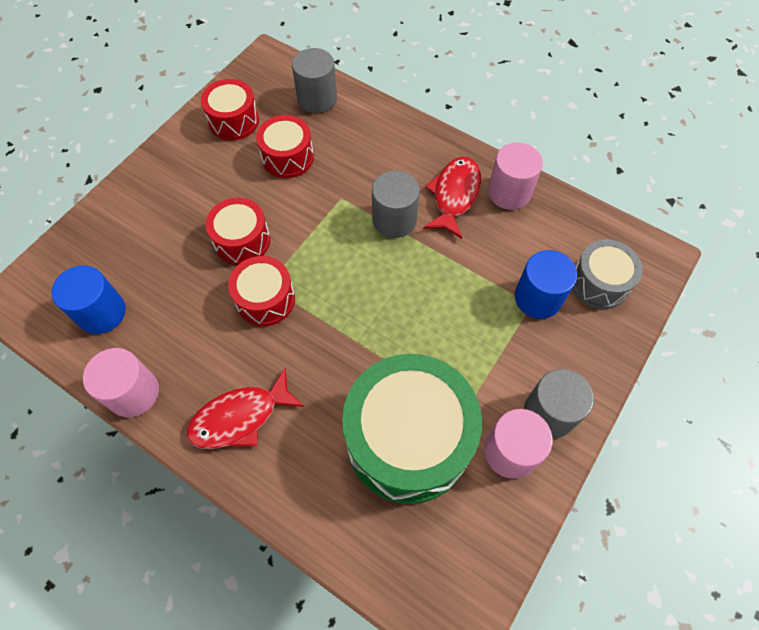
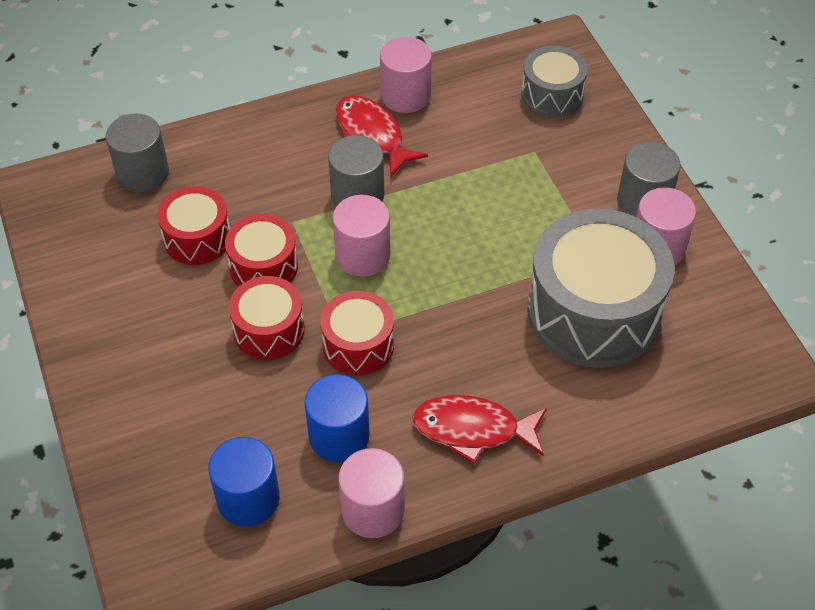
camera: 55 degrees left, 10 degrees down
(234, 121) = (98, 259): red drum -> red drum (263, 266)
(240, 417) = (473, 429): red fish -> red fish turned 90 degrees clockwise
(344, 255) = (362, 255): none -> pink cylinder
(408, 439) = (594, 312): green drum -> grey drum
(538, 298) = (531, 143): blue cylinder -> blue cylinder (339, 436)

